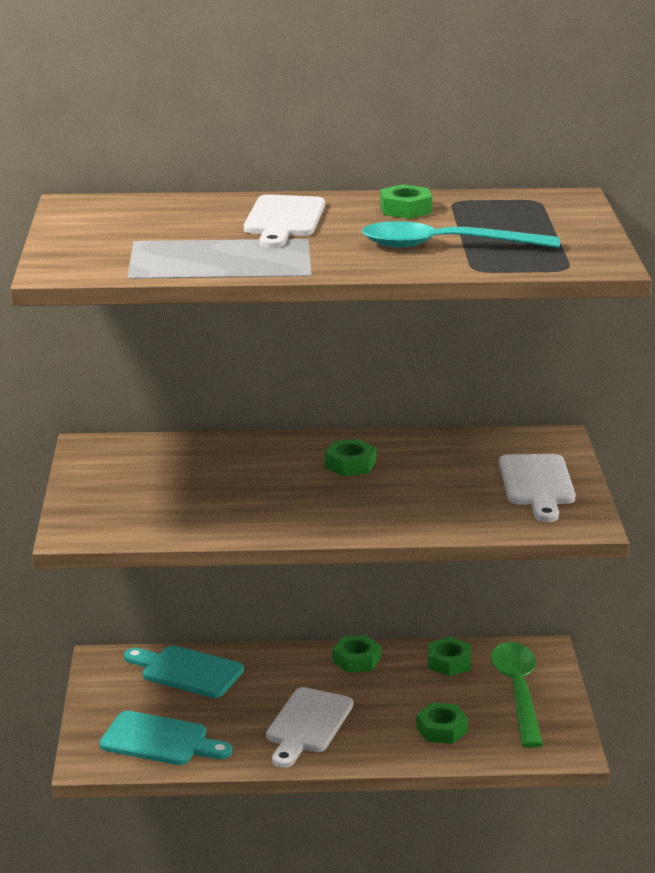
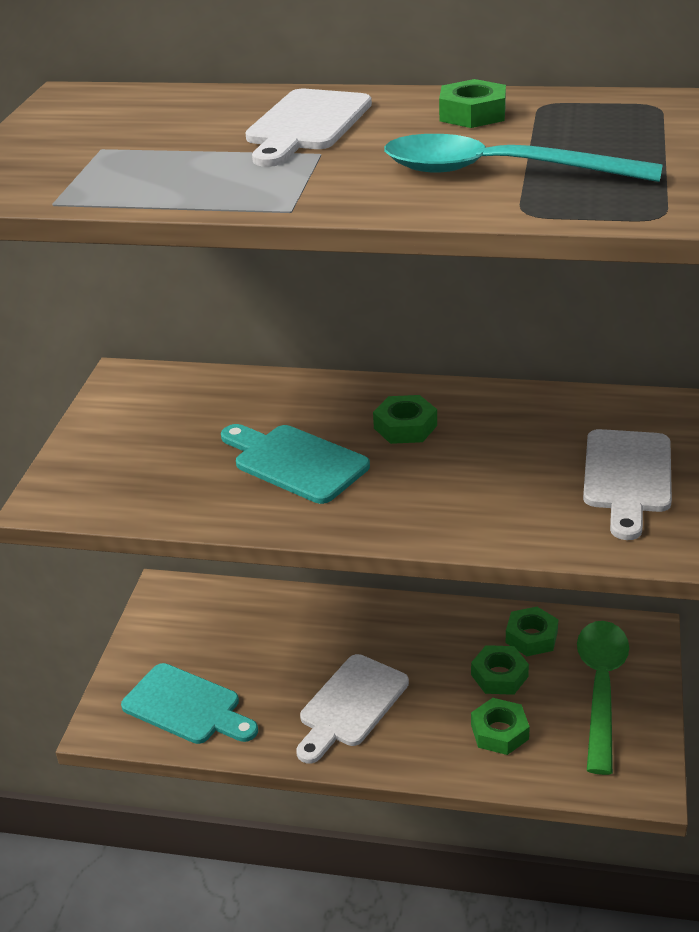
camera: 15 degrees right, 10 degrees up
(187, 671) = (245, 616): turquoise cutting board -> turquoise cutting board (295, 462)
(356, 660) = (429, 621): green nut -> green nut (499, 675)

